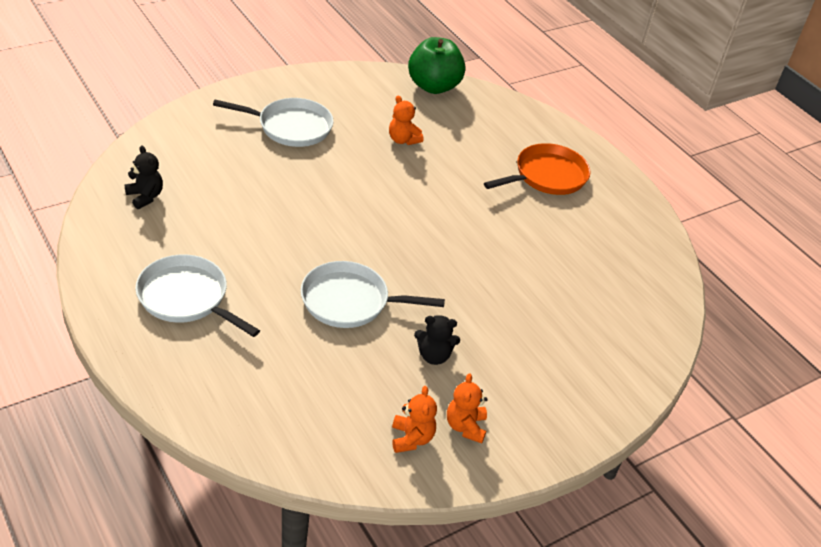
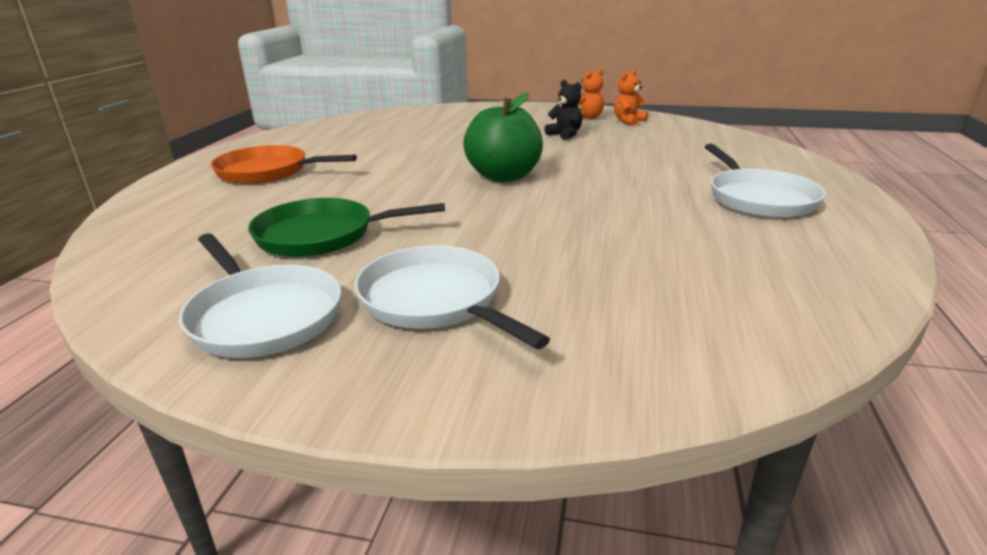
camera: 130 degrees left, 15 degrees down
(145, 197) = (771, 289): black teddy bear -> none
(350, 301) = (592, 163): white pan -> white pan (263, 315)
(403, 140) = (322, 235): orange teddy bear -> green pan
(433, 86) = (132, 275): green apple -> green apple (504, 176)

